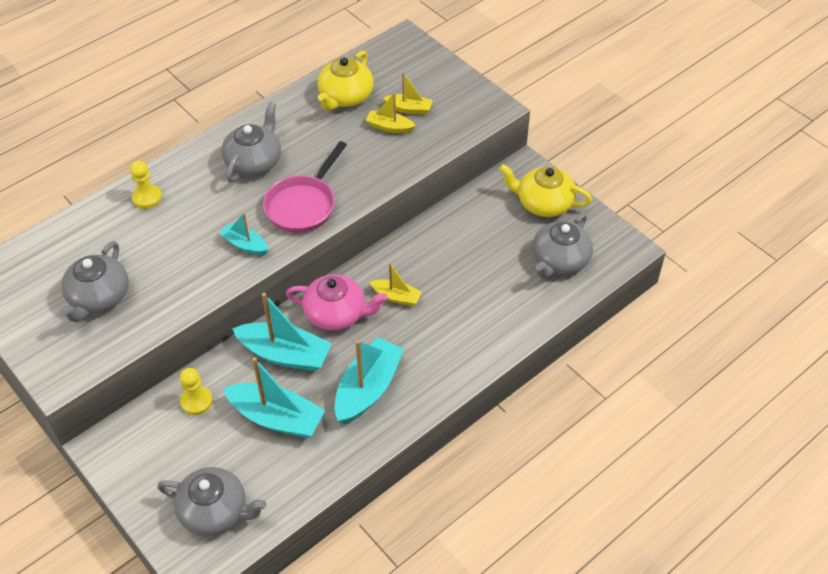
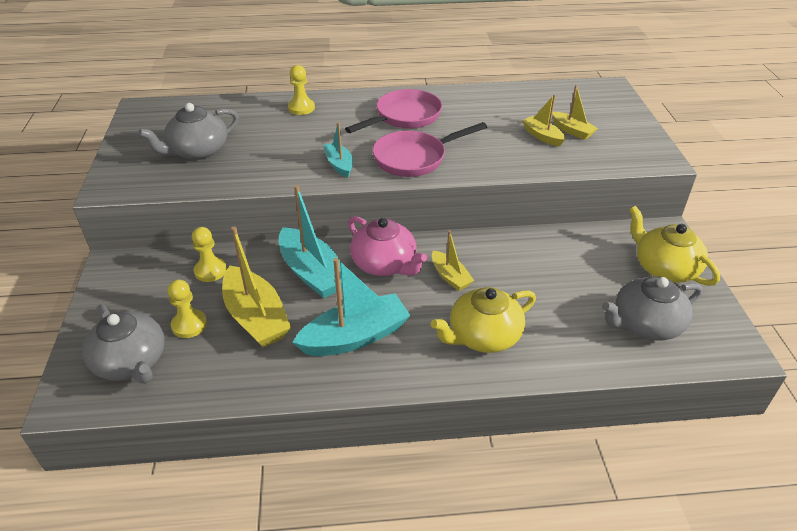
camera: 35 degrees right, 10 degrees down
(229, 456) = (189, 325): none -> yellow pawn
(254, 162) = (404, 117): grey teapot -> pink pan
(277, 418) = (256, 317): turquoise boat -> yellow boat
(345, 97) = (521, 105): yellow teapot -> yellow teapot (483, 336)

